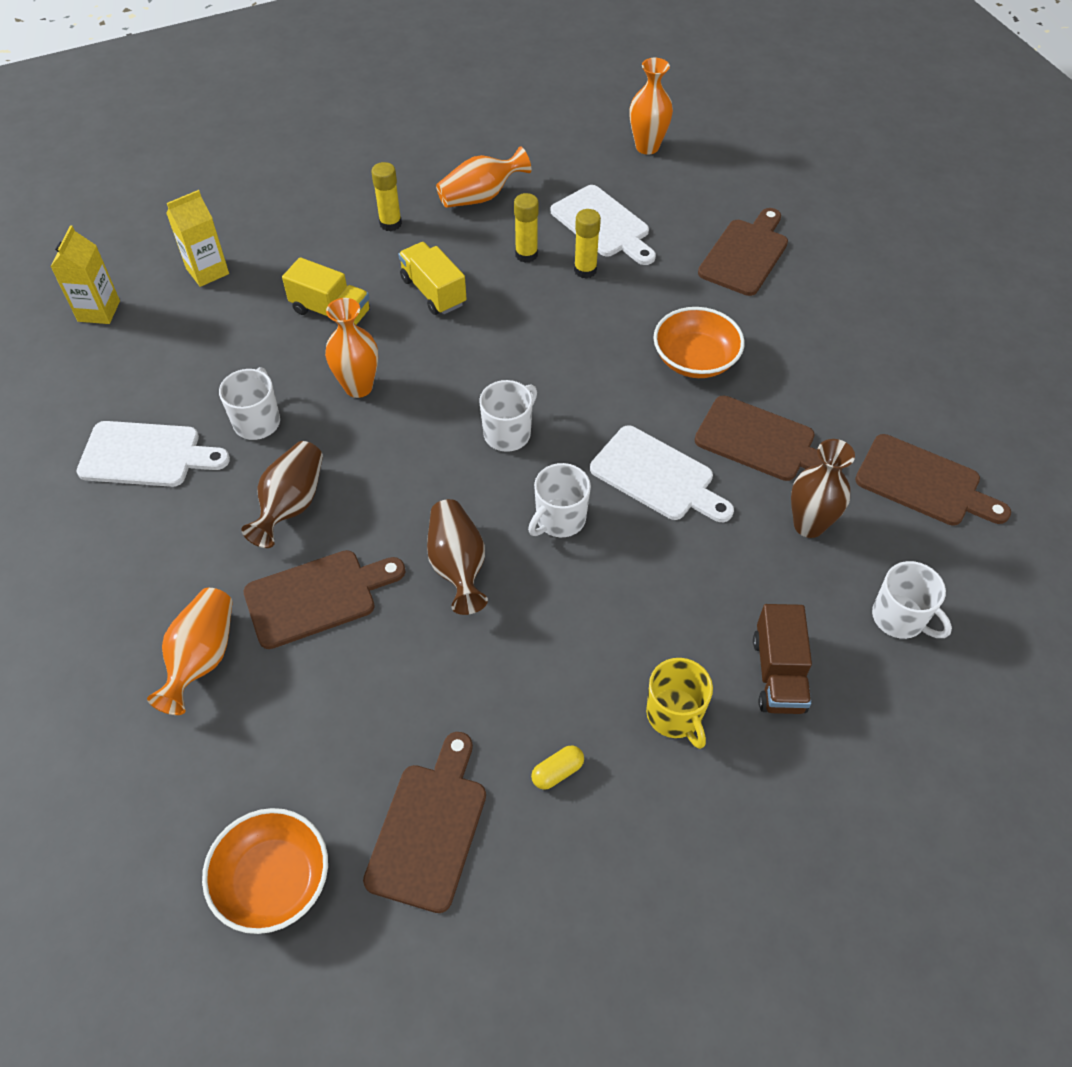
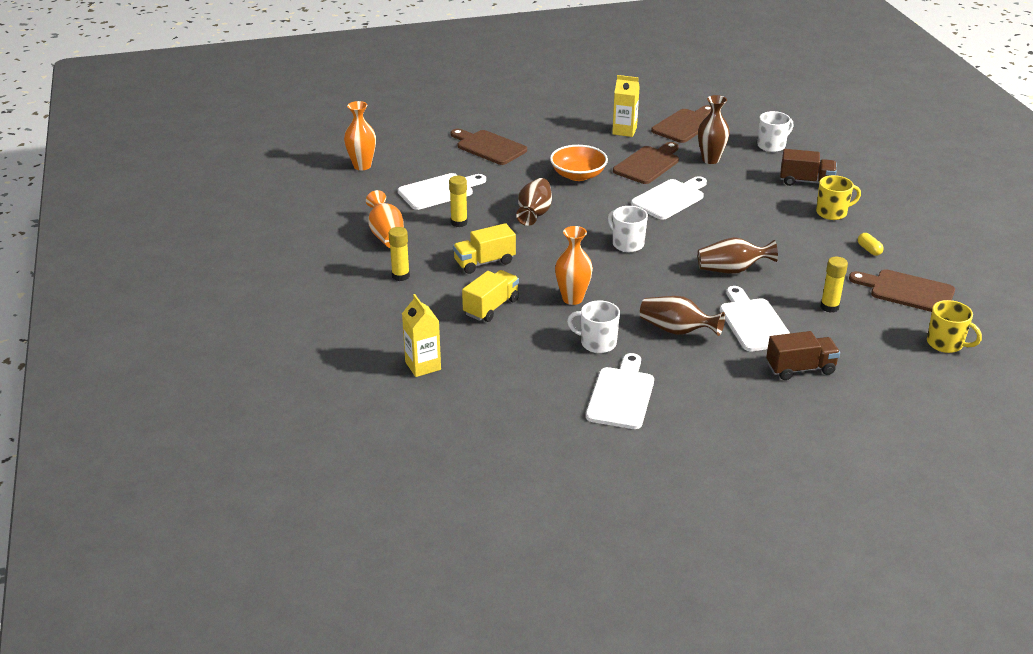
camera: 80 degrees left, 20 degrees down
(99, 311) = (452, 424): yellow carton -> yellow carton (624, 131)
(202, 658) = (800, 369): orange vase -> brown truck
(273, 880) = (946, 344): orange bowl -> yellow mug
(317, 597) = (753, 322): brown cutting board -> white cutting board
(559, 519) = (699, 233): white mug -> none
(569, 325) = (534, 213): none -> brown vase
(585, 270) = (483, 202): yellow glue stick -> yellow glue stick (829, 307)

